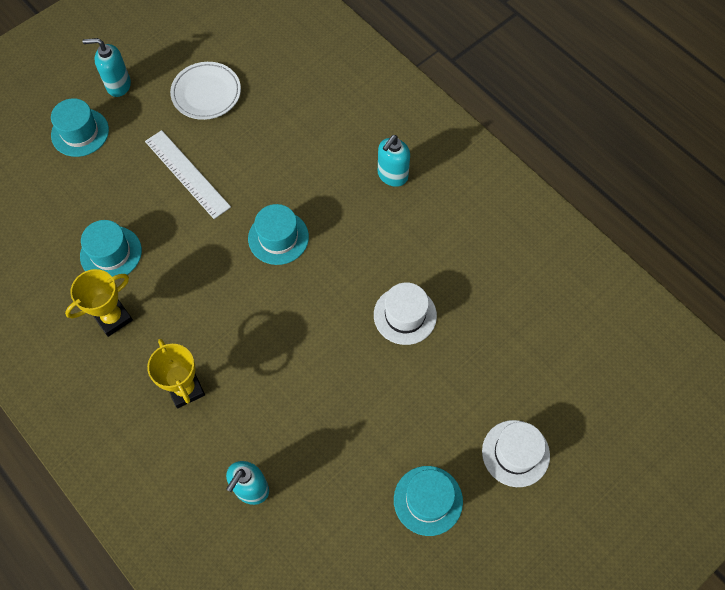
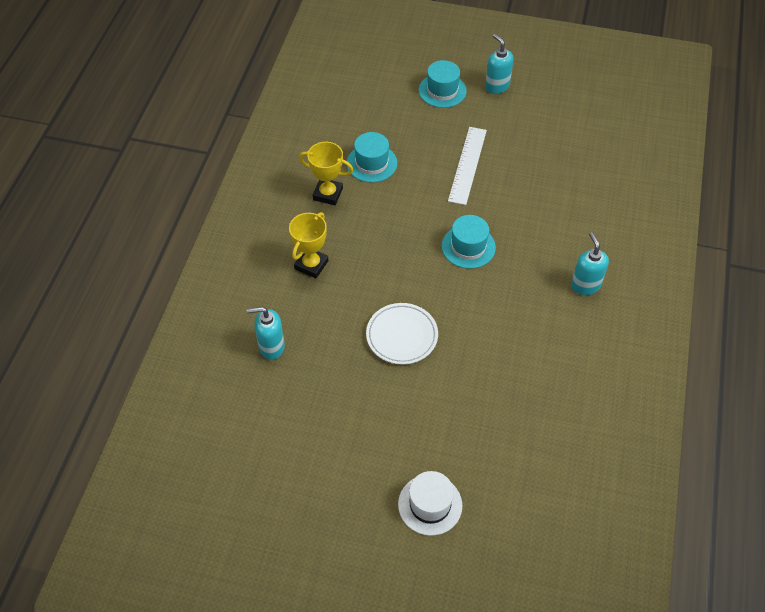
camera: 55 degrees right, 10 degrees down
(206, 93) = (539, 135): white plate -> white plate (402, 336)
(392, 175) = (585, 285): turquoise soap dispenser -> turquoise soap dispenser turned 75 degrees clockwise
(405, 315) = (478, 362): white hat -> none
(428, 500) = (346, 464): turquoise hat -> none

